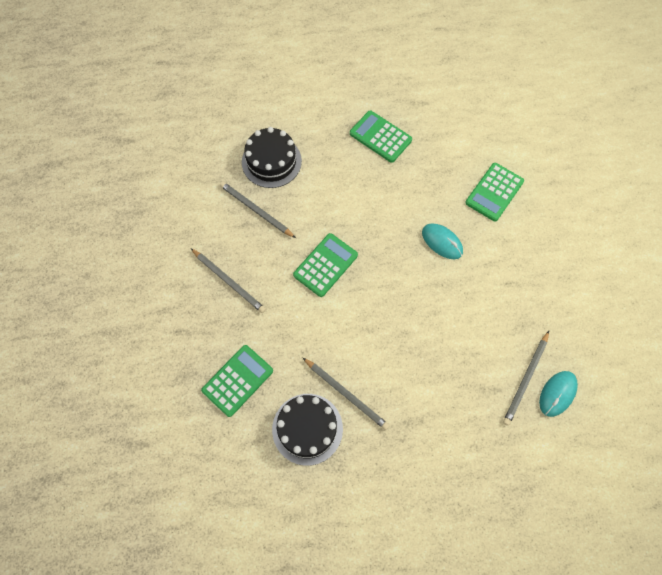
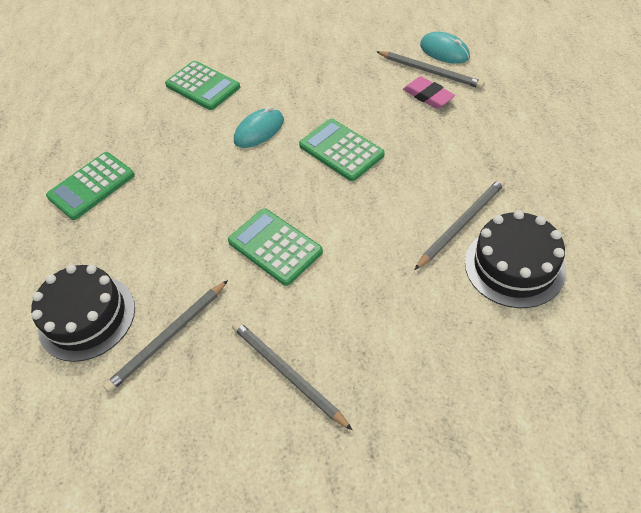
camera: 80 degrees left, 15 degrees down
(229, 281) = (287, 373): grey pencil -> grey pencil turned 90 degrees counterclockwise
(238, 380) = (452, 355): green calculator -> green calculator (341, 150)
(491, 376) = (428, 96): none -> pink eraser

